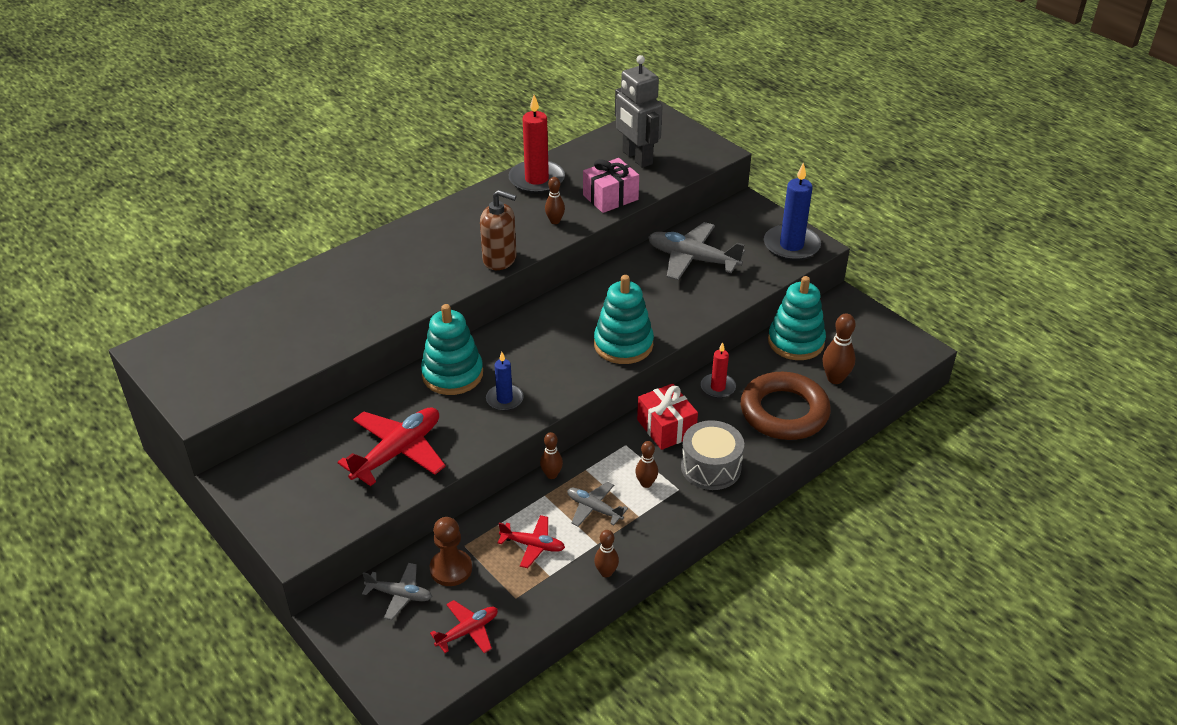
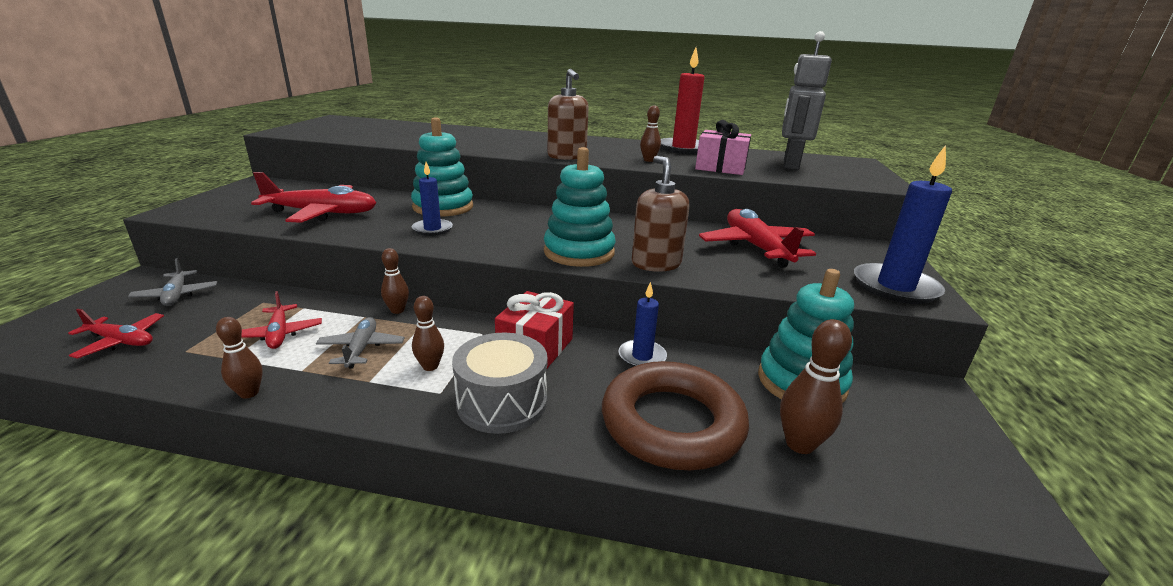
camera: 50 degrees right, 15 degrees down
(451, 569) = (223, 306): brown pawn -> none
(674, 320) = (656, 264): none -> brown soap dispenser
(692, 259) = (756, 247): grey plane -> red plane
(718, 387) = (642, 356): red candle -> blue candle

